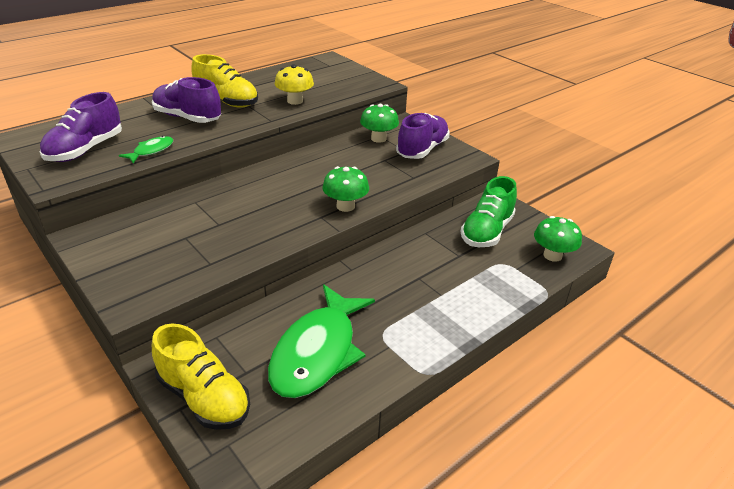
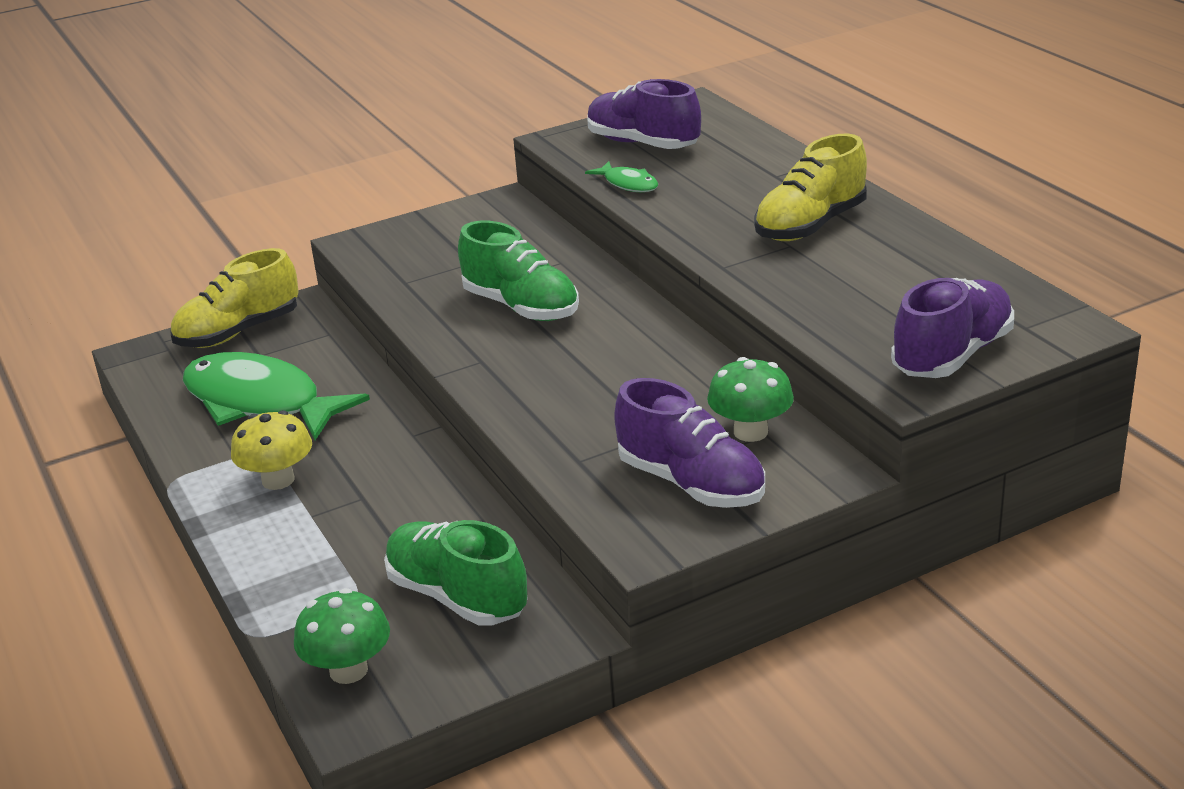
camera: 105 degrees right, 5 degrees down
(188, 118) = (742, 199): purple shoe -> purple shoe (952, 355)
(254, 210) = (521, 307): none -> green shoe
(295, 101) = (810, 287): yellow mushroom -> yellow mushroom (278, 480)
(345, 206) = (502, 383): green mushroom -> none

